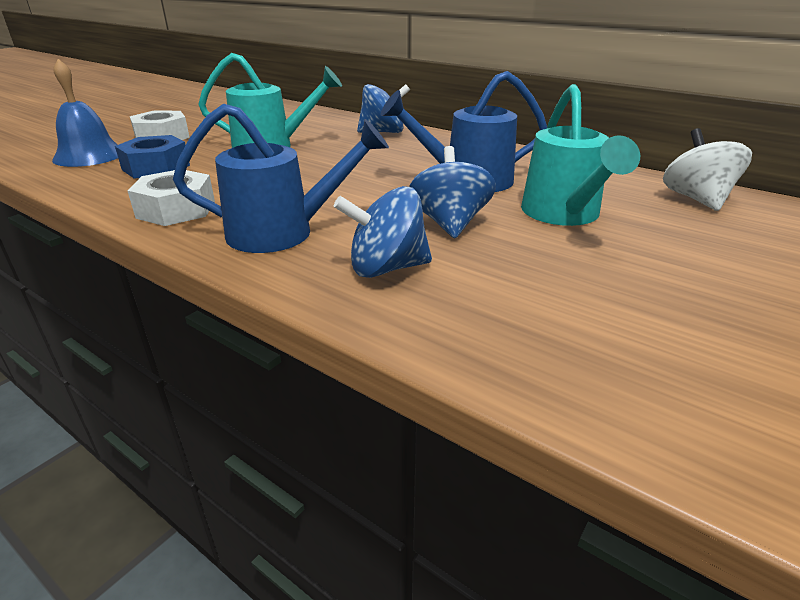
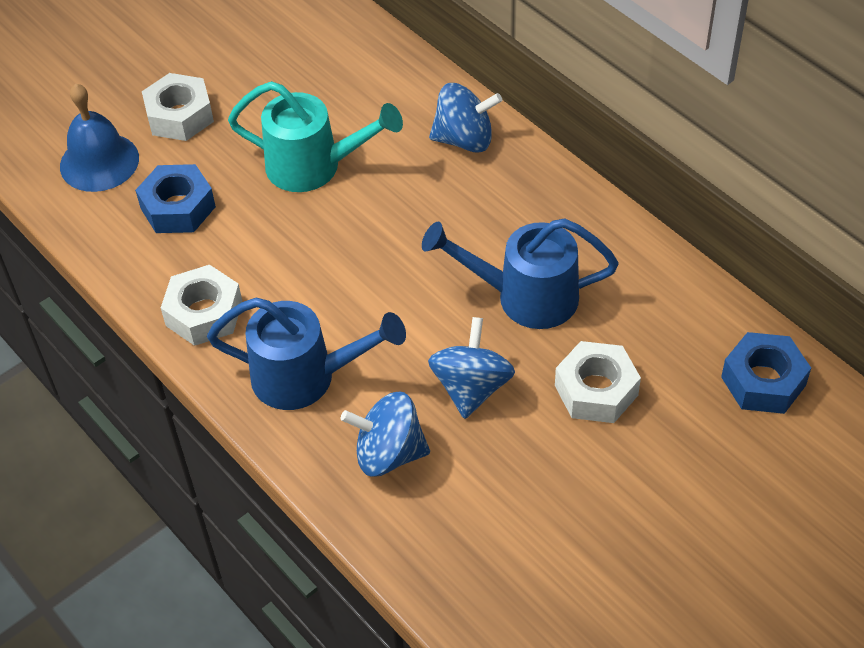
camera: 15 degrees right, 20 degrees up
(564, 215) = (596, 390): turquoise watering can -> white nut
(696, 199) = (763, 381): white spinning top -> blue nut

